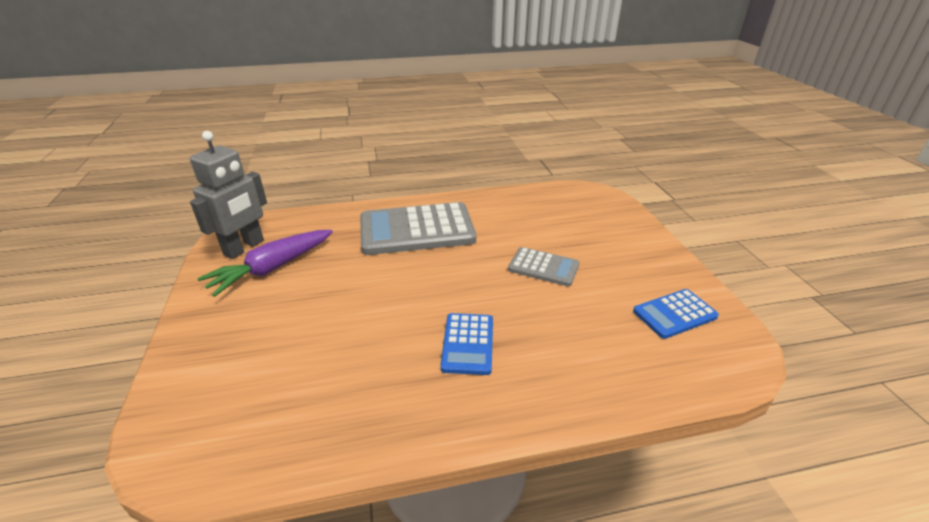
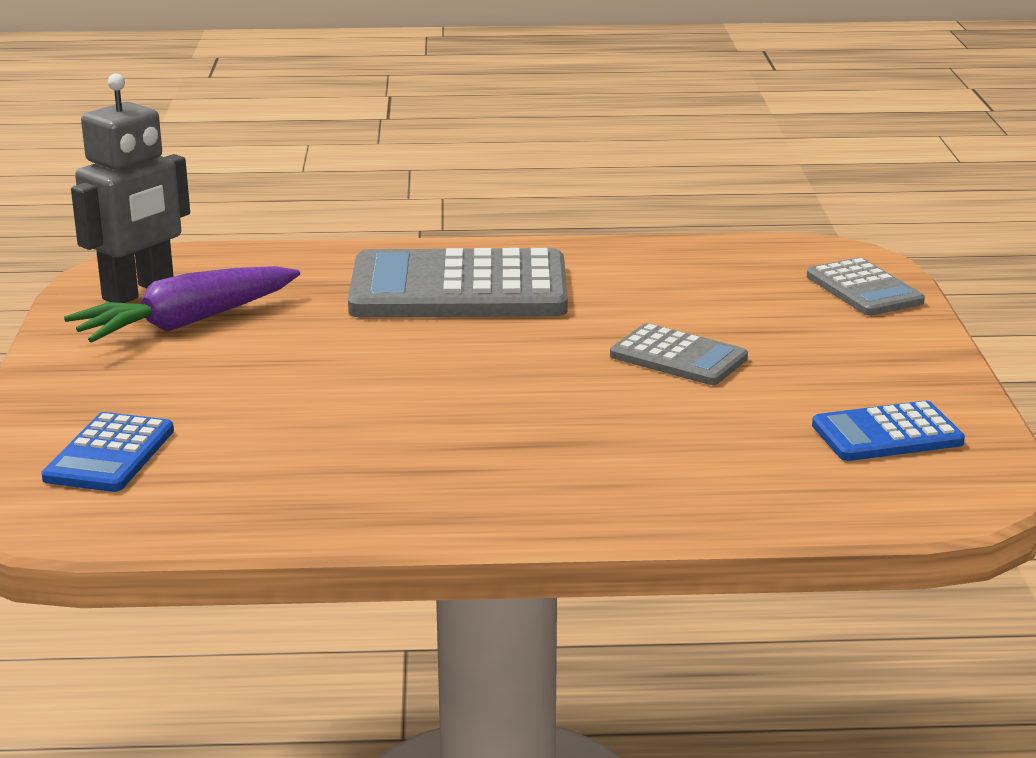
camera: 10 degrees right, 10 degrees down
(468, 344) = (500, 438): blue calculator -> blue calculator (110, 455)
(613, 212) = (864, 289): none -> grey calculator

